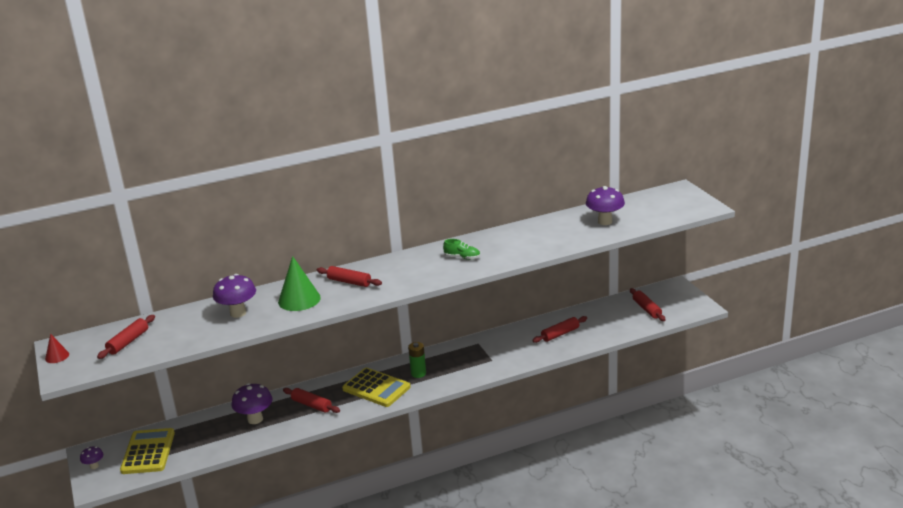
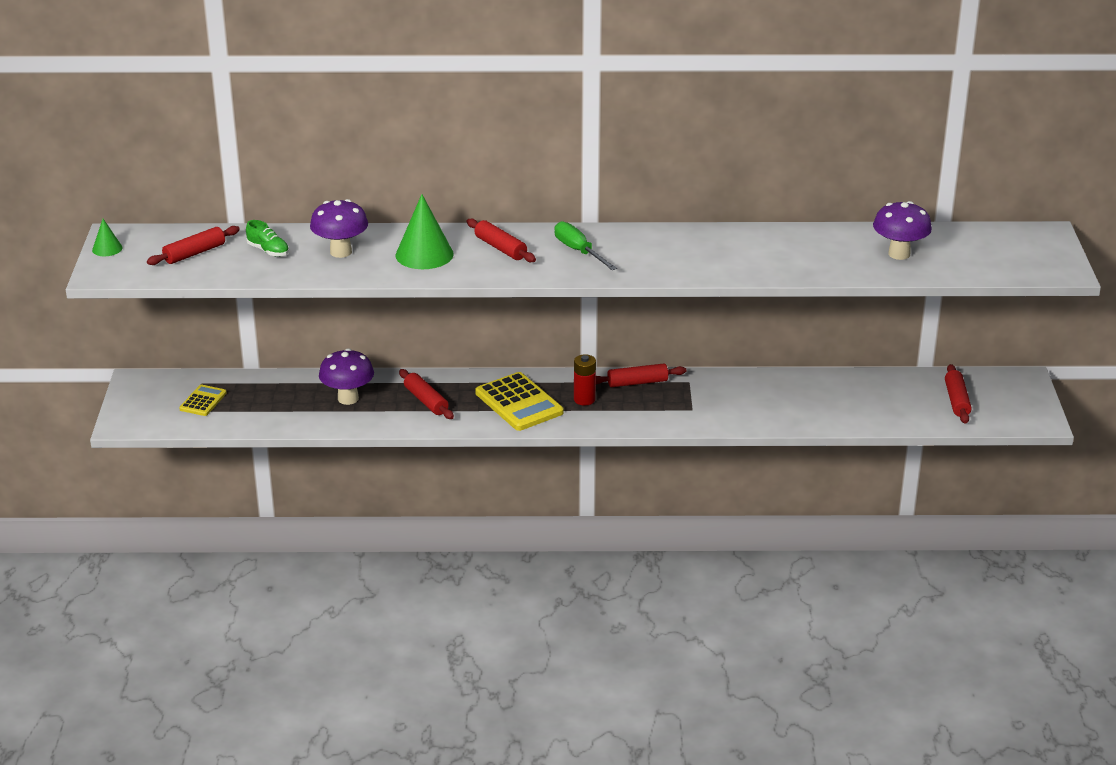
camera: 20 degrees right, 5 degrees up
(57, 356) = (107, 249): red cone -> green cone
(94, 466) = (134, 400): purple mushroom -> none
(148, 452) = (203, 401): yellow calculator -> yellow calculator, size x0.55
(403, 270) = (579, 251): none -> green screwdriver
(418, 373) = (584, 399): green battery -> red battery
(462, 257) = (667, 254): green shoe -> green shoe (268, 251)
(560, 334) = (809, 401): red rolling pin -> red rolling pin (637, 382)

